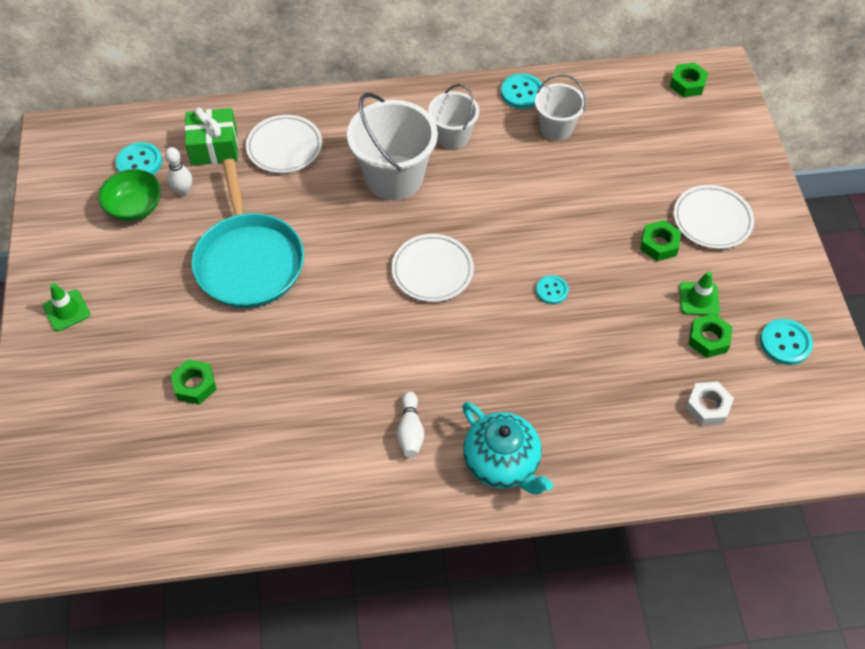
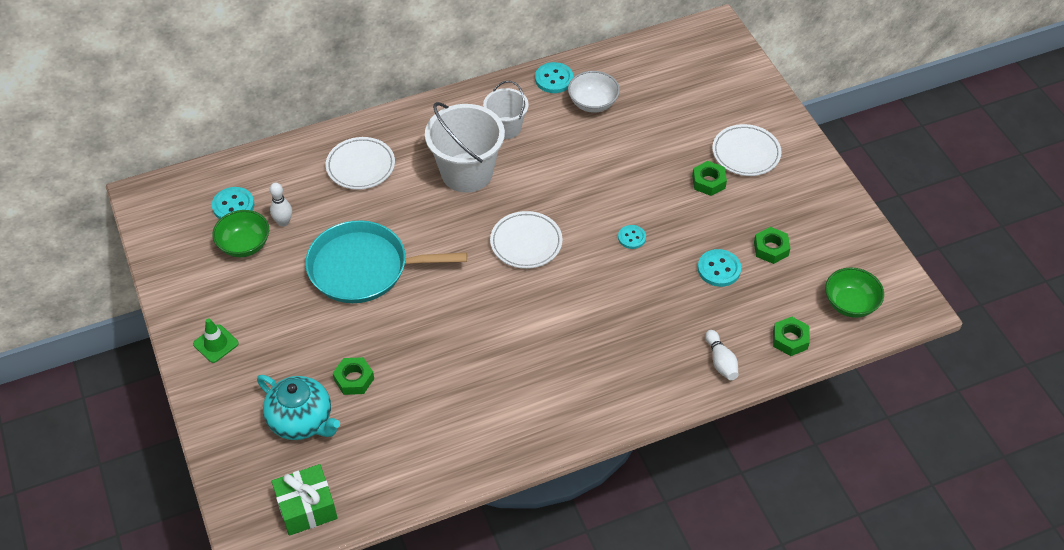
camera: 15 degrees left, 5 degrees down
(214, 147) = (297, 178): green gift -> green gift (306, 507)
(249, 261) = (364, 268): turquoise pan -> turquoise pan turned 120 degrees clockwise
(410, 431) = (551, 374): white bowling pin -> white bowling pin (720, 361)
(502, 463) = (634, 382): turquoise teapot -> turquoise teapot (302, 421)
(556, 128) = (593, 103): white bucket -> white bowl
(687, 84) = (692, 45): green nut -> green nut (790, 339)
(699, 299) = (754, 219): green traffic cone -> none
(707, 407) = (785, 301): white nut -> none
(784, 428) = (850, 304): none -> green bowl
(785, 343) = (832, 238): turquoise button -> turquoise button (719, 269)

